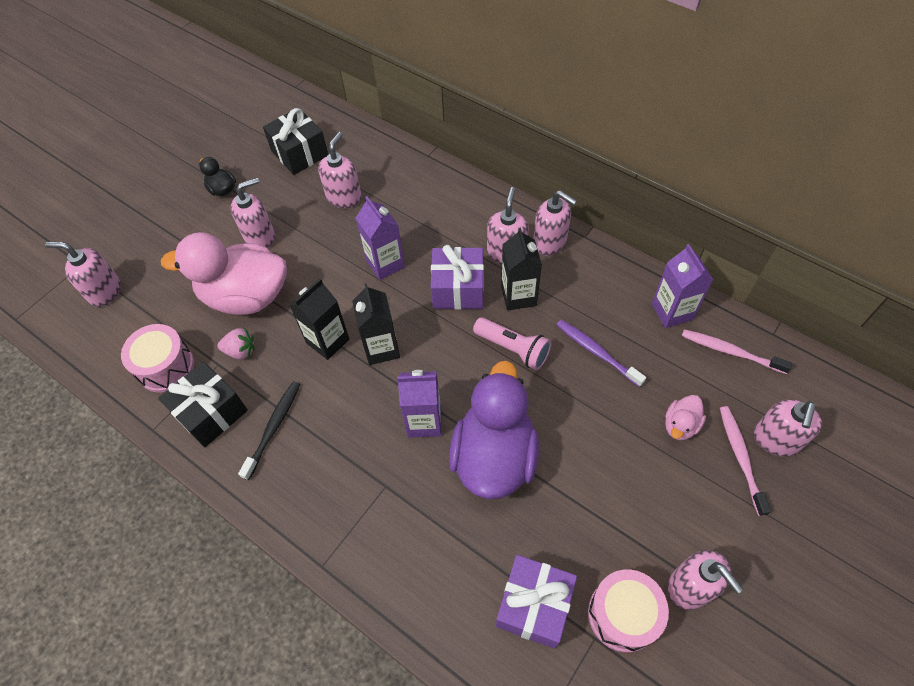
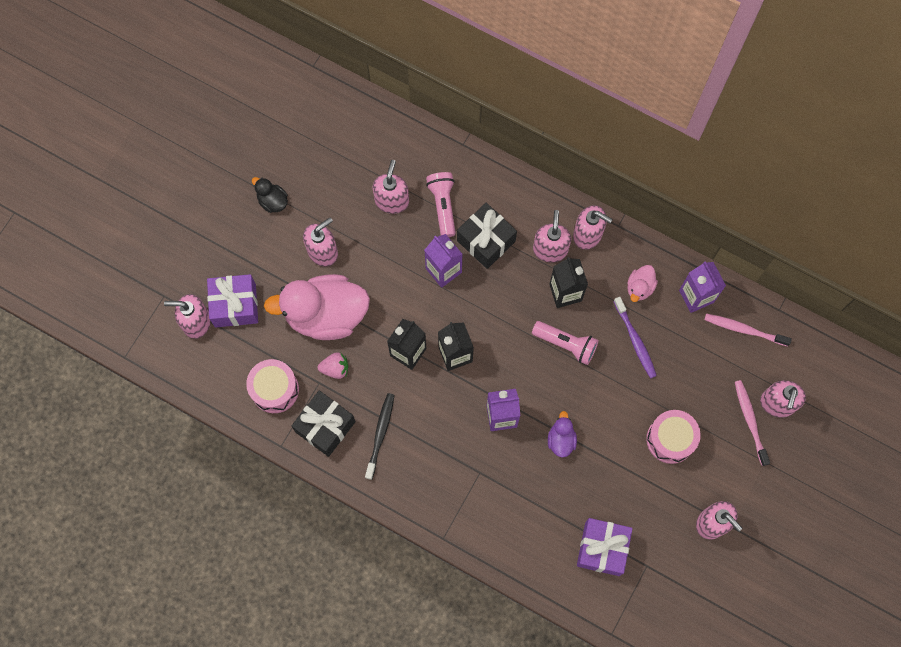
camera: 10 degrees left, 15 degrees up
(300, 153) = (337, 152): black gift -> black gift (486, 241)
(397, 205) = (443, 206): none -> pink flashlight
(458, 289) = (512, 290): purple gift -> purple gift (235, 305)
(494, 456) = (561, 440): purple duck -> purple duck, size x0.44
(596, 352) = (635, 340): purple toothbrush -> purple toothbrush turned 150 degrees counterclockwise
(622, 614) = (665, 547): pink drum -> pink drum (670, 439)
(680, 425) = (704, 399): pink duck -> pink duck (639, 287)

